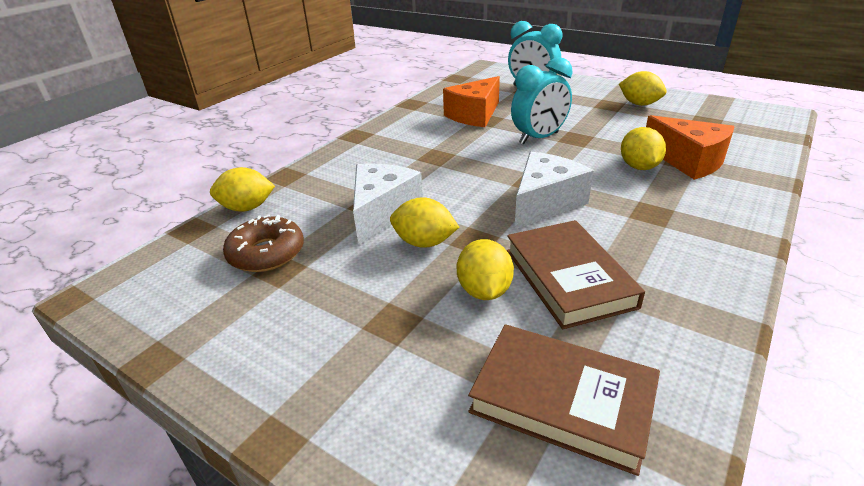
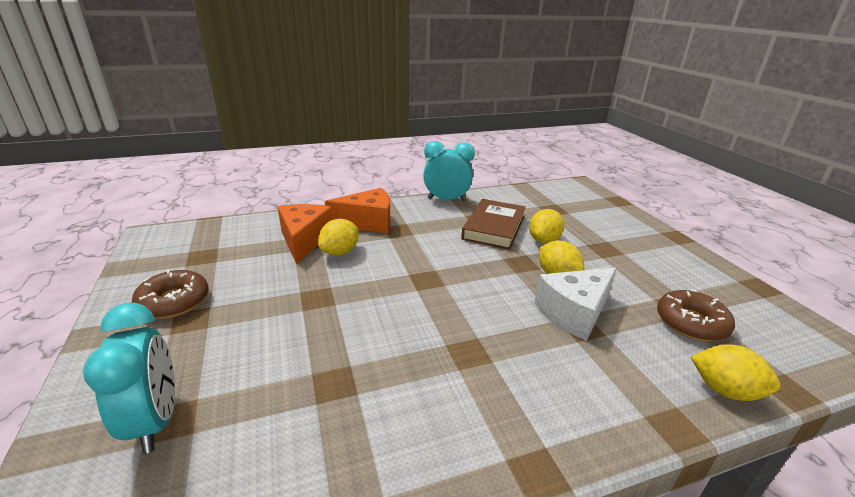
camera: 145 degrees left, 5 degrees down
(474, 115) = (332, 404): orange cheese -> orange cheese (368, 222)
(539, 138) = (344, 316): turquoise clock -> turquoise clock (446, 199)
(544, 203) = (445, 261): white cheese -> none
(562, 400) = (549, 206): brown book -> none
(639, 104) = (174, 302): yellow lemon -> brown donut

